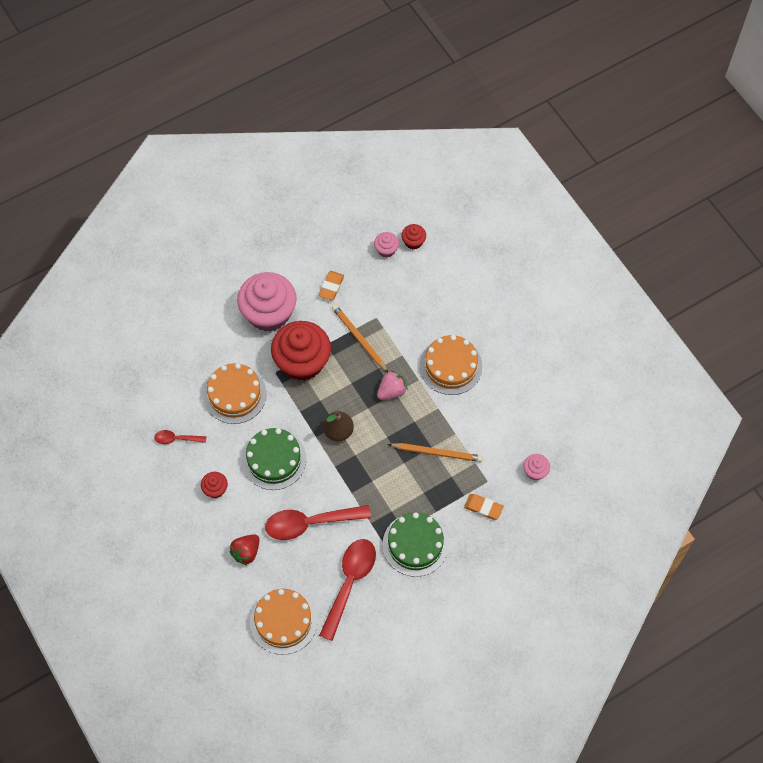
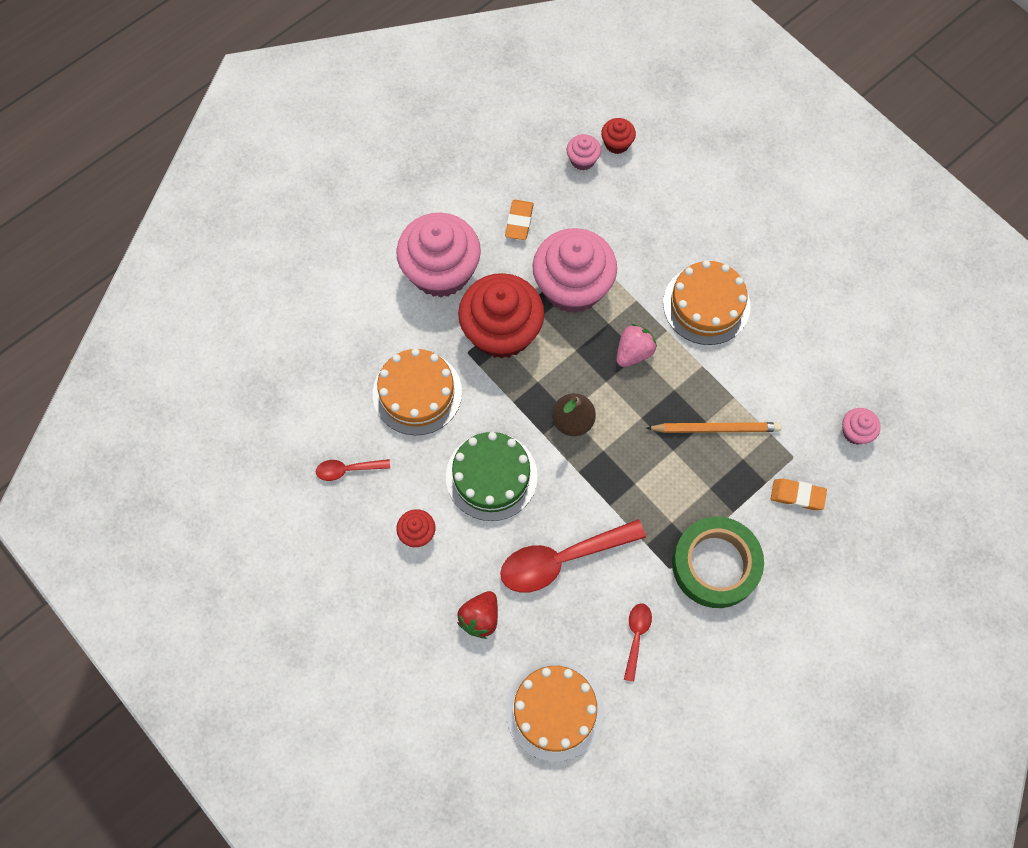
camera: 10 degrees left, 5 degrees up
(350, 582) = (636, 636): red spoon -> red spoon, size x0.50
(359, 338) = (572, 287): orange pencil -> pink cupcake
(415, 544) = (715, 564): green cake -> green tape

